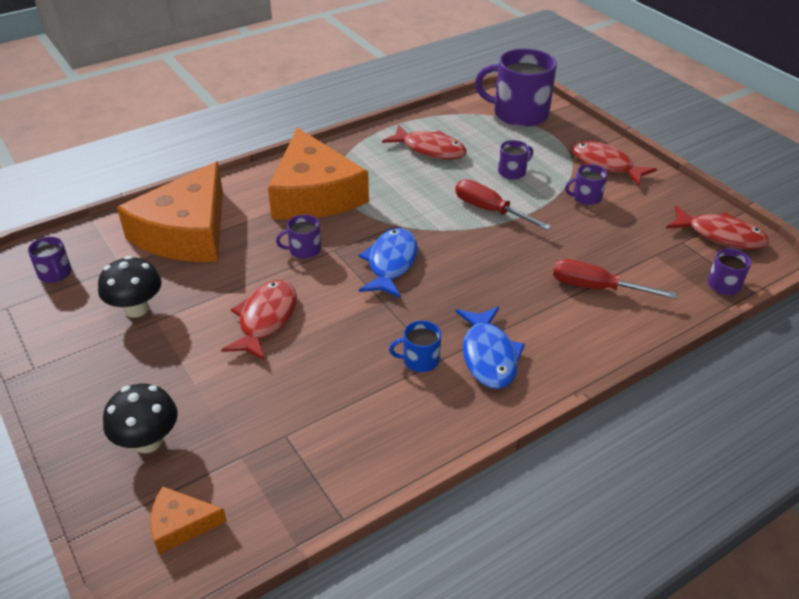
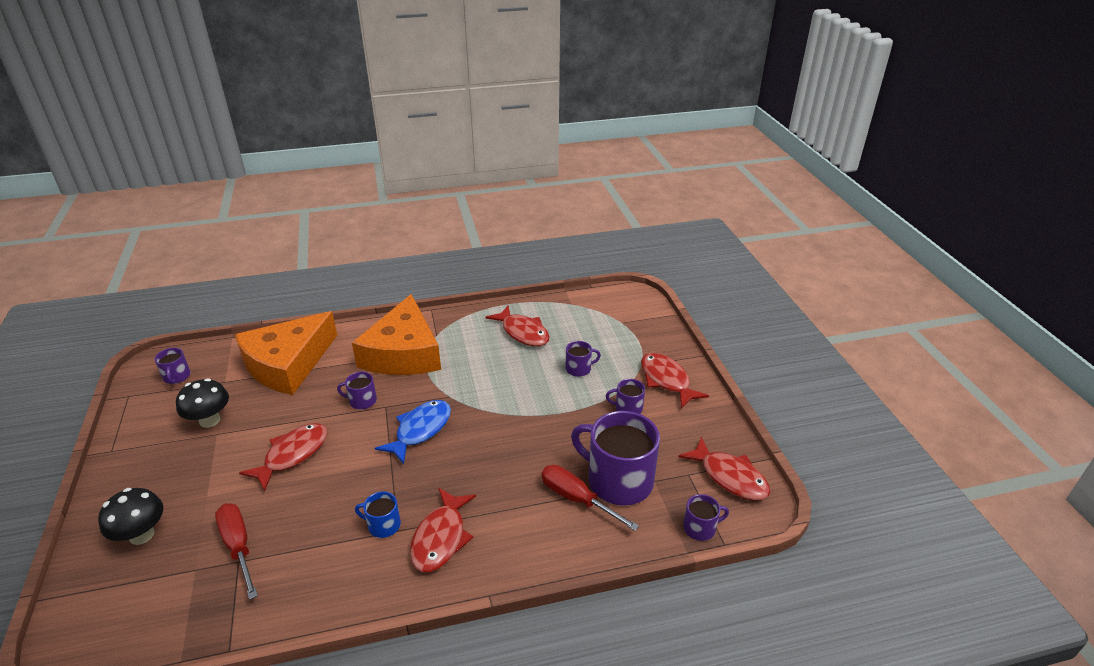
camera: 20 degrees right, 5 degrees down
(181, 524) = (115, 613): orange cheese -> none
(488, 355) = (441, 538): blue fish -> red fish
(489, 210) = (534, 401): red screwdriver -> red screwdriver (238, 546)
(519, 113) = (622, 314): purple mug -> purple mug (618, 480)

